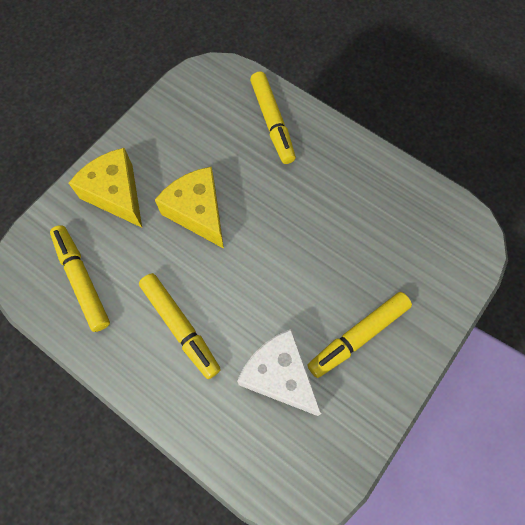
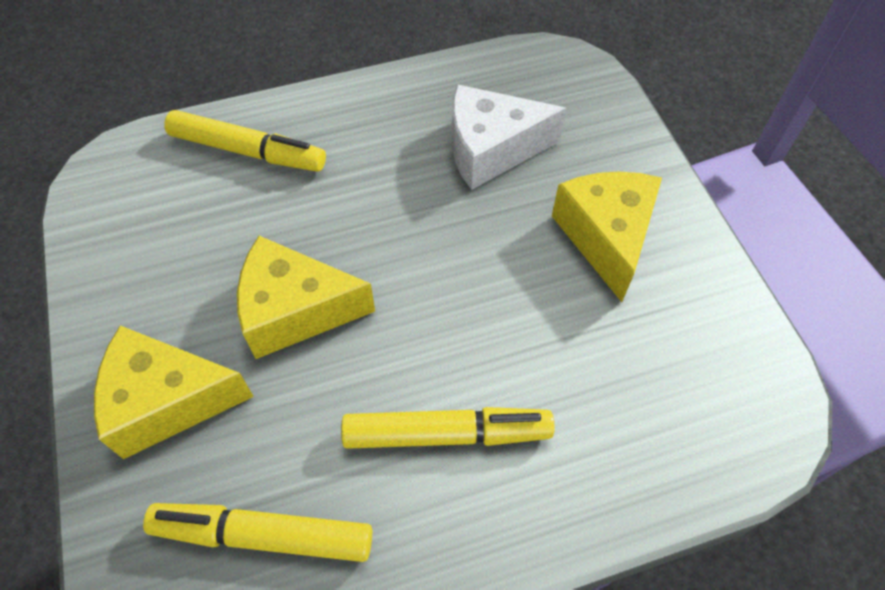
camera: 55 degrees left, 10 degrees down
(279, 375) = (600, 352): white cheese -> white cheese (491, 149)
(358, 336) = (606, 237): yellow marker -> yellow cheese

